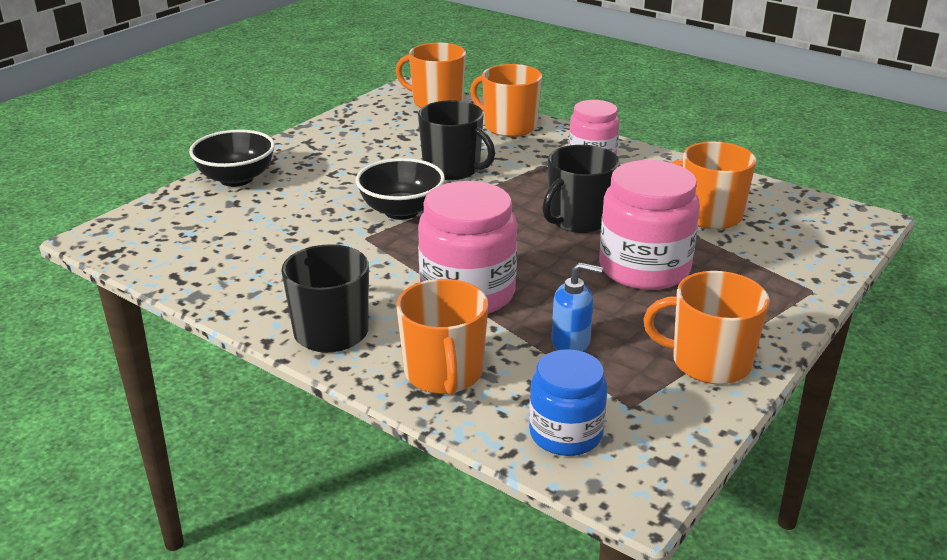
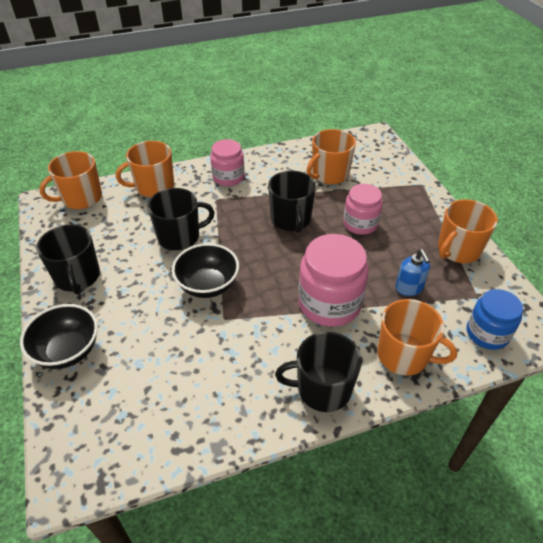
camera: 55 degrees left, 15 degrees up
(329, 145) = (77, 277): none -> black mug
(571, 342) = (409, 288): blue soap dispenser -> blue soap dispenser turned 120 degrees clockwise
(644, 268) = (360, 224): pink jar -> pink jar, size x0.64

